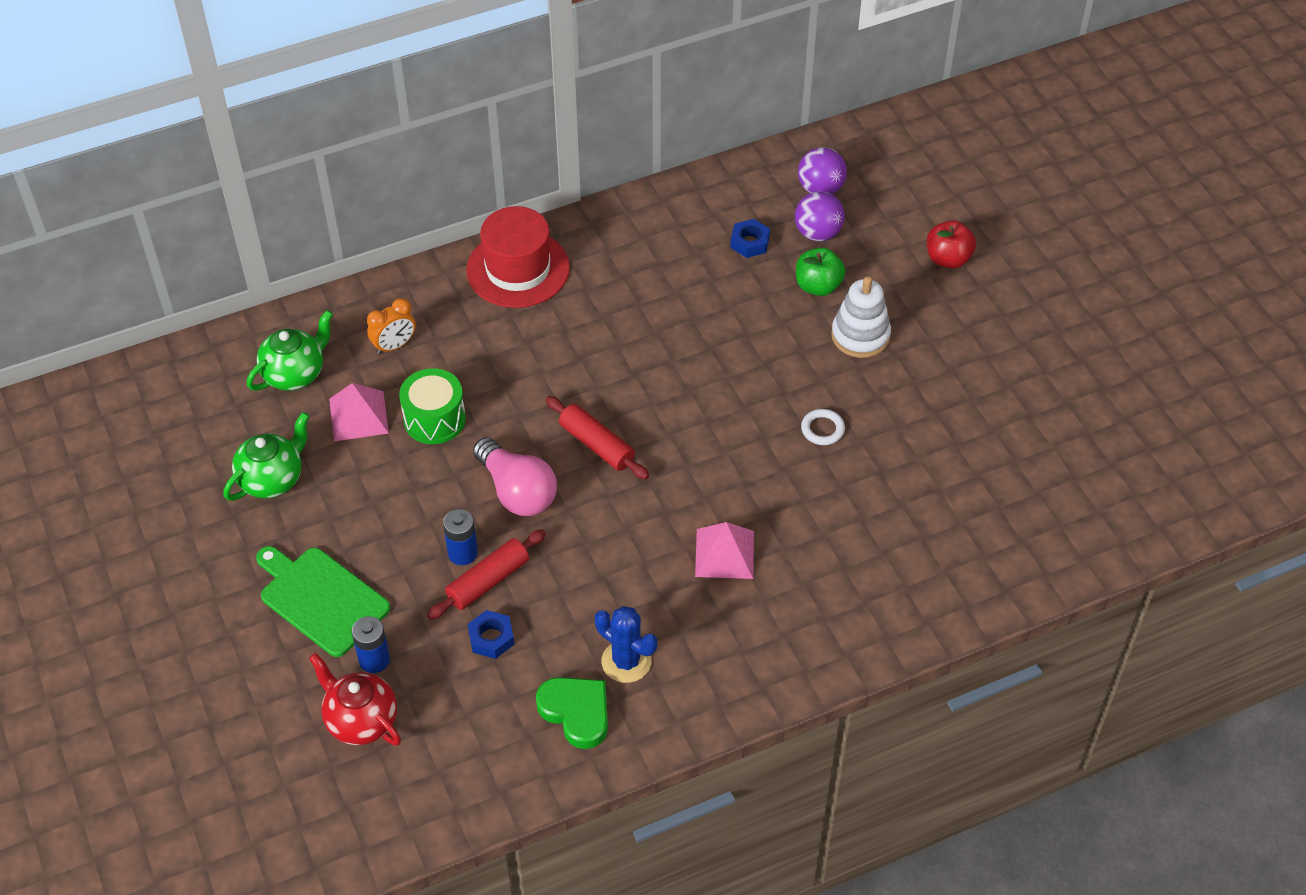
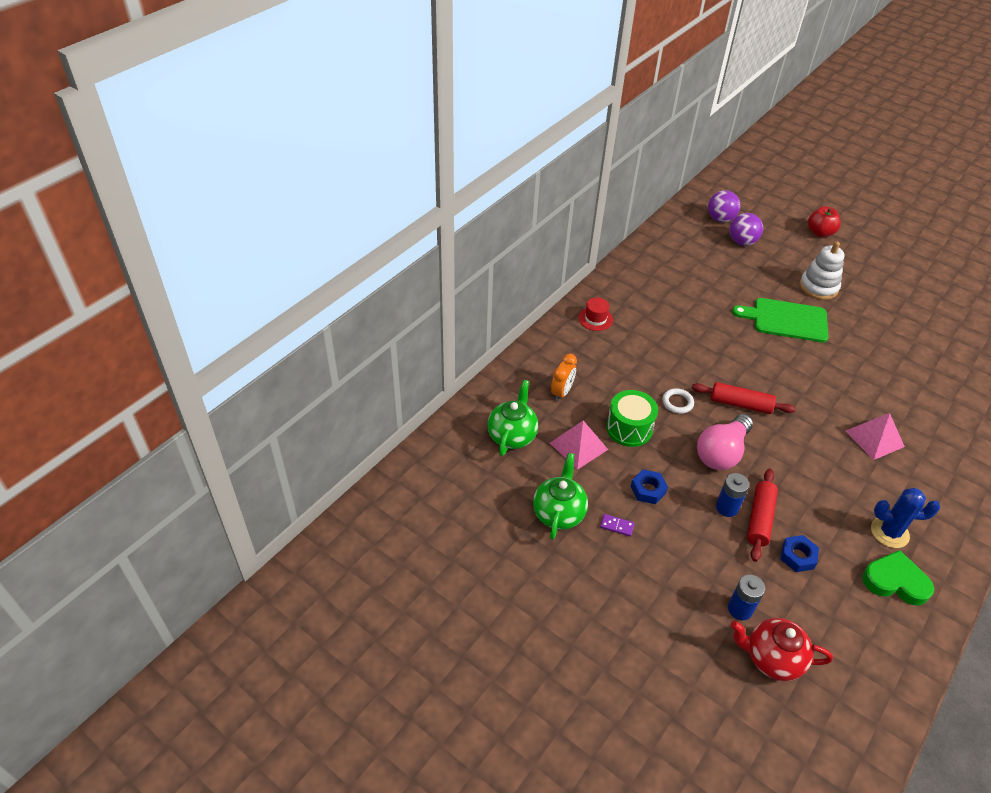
camera: 30 degrees left, 5 degrees down
(321, 599) = (665, 582): green cutting board -> green cutting board (786, 320)
(322, 519) = (617, 526): none -> purple domino
(517, 491) = (721, 452): pink light bulb -> pink light bulb turned 105 degrees clockwise
(518, 269) = (595, 319): red hat -> red hat, size x0.48
(750, 242) = (711, 259): blue nut -> blue nut (648, 490)
(818, 286) = (770, 269): green apple -> none
(822, 429) = (852, 345): white ring -> white ring (677, 403)

